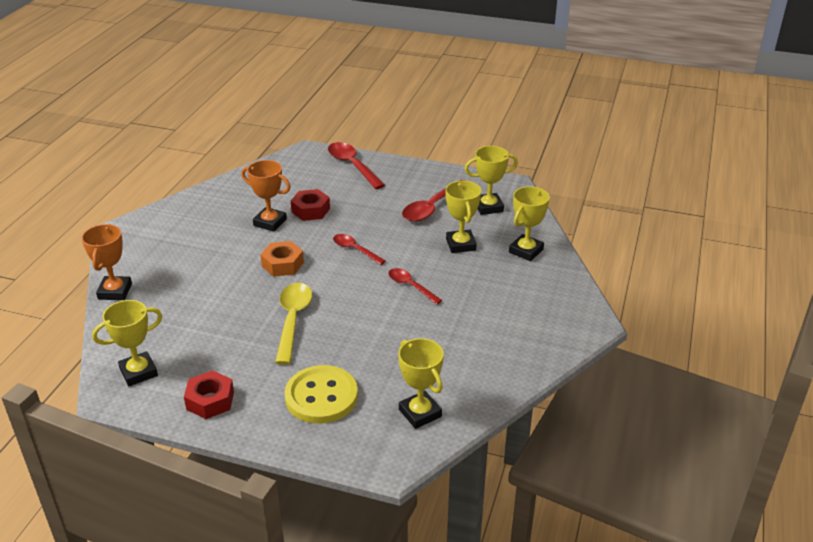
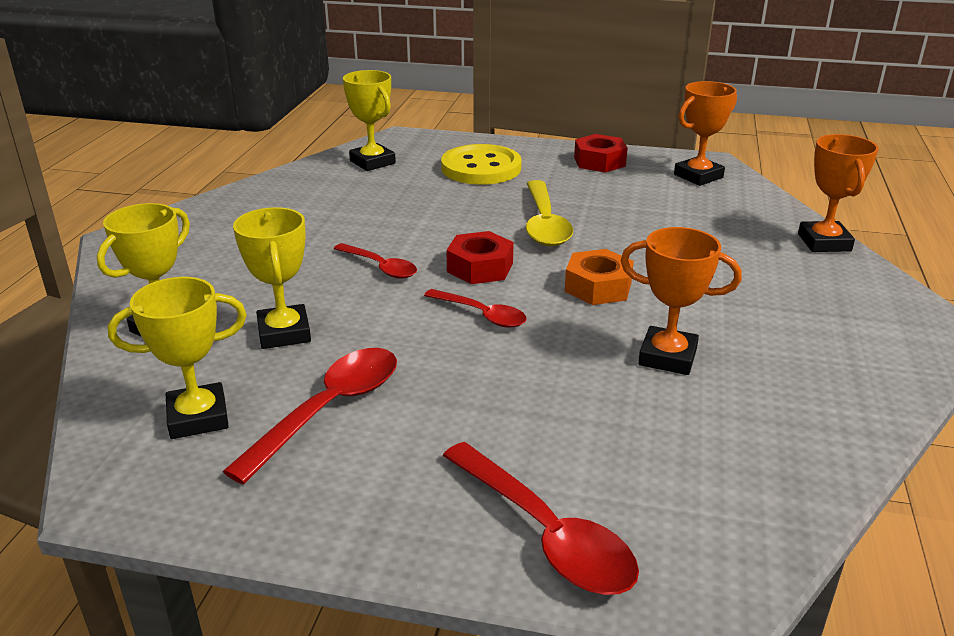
camera: 175 degrees right, 5 degrees down
(138, 372) = (698, 176): yellow trophy -> orange trophy
(310, 210) = (598, 388): red nut -> red nut (480, 267)

